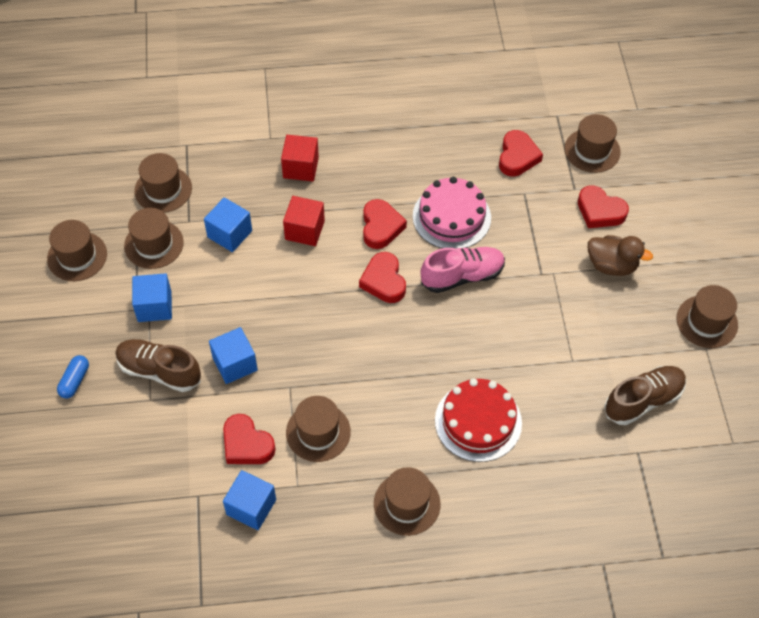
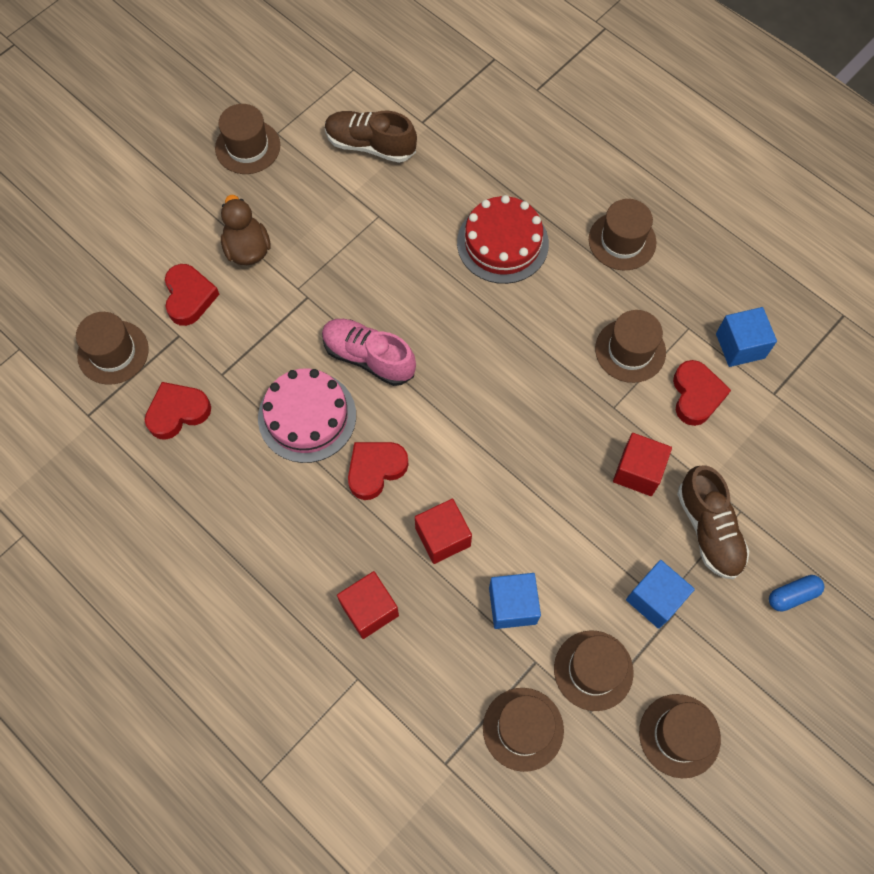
camera: 130 degrees left, 10 degrees up
(235, 364) = (638, 471): blue cube -> red cube
(384, 281) = (435, 418): red heart -> none

